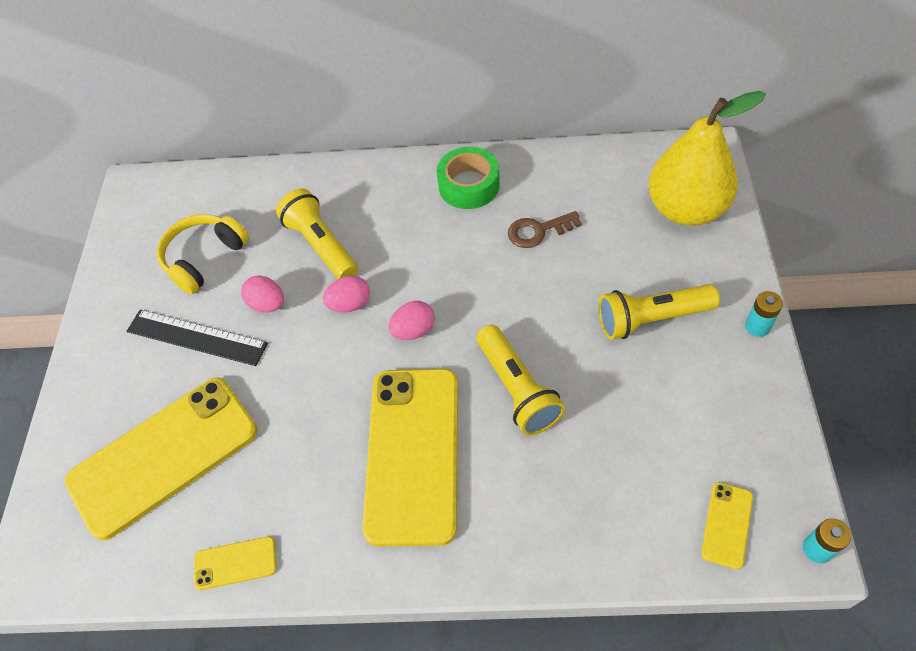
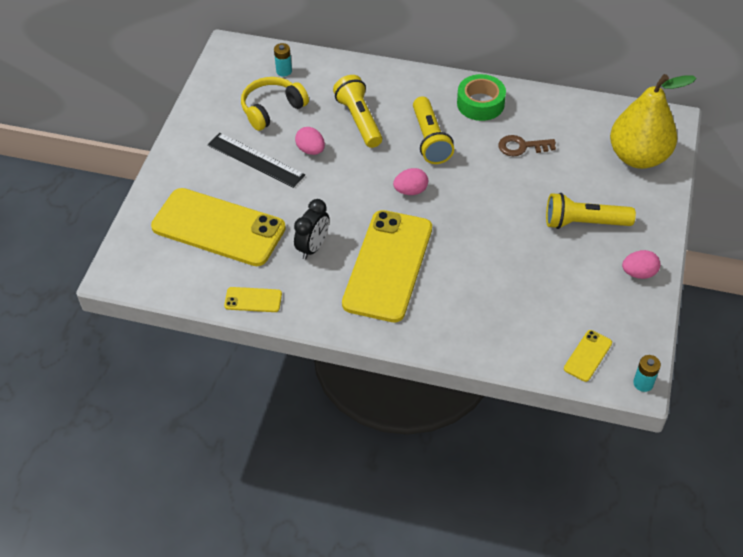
camera: 10 degrees right, 5 degrees down
(164, 456) = (218, 228): yellow phone -> yellow phone turned 45 degrees clockwise
(303, 452) = (313, 247): none -> black clock
(350, 304) = (370, 163): pink egg -> pink egg (639, 273)
(517, 389) = (473, 244): yellow flashlight -> yellow flashlight (430, 139)
(757, 326) = (659, 245): turquoise battery -> turquoise battery (284, 71)

